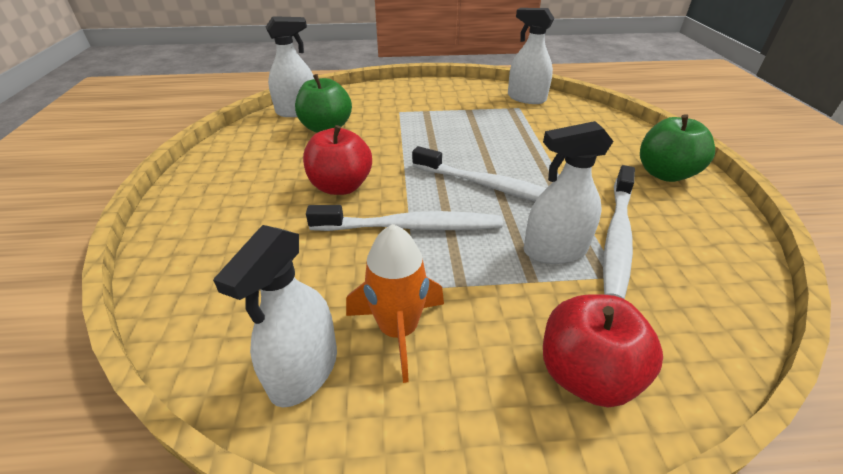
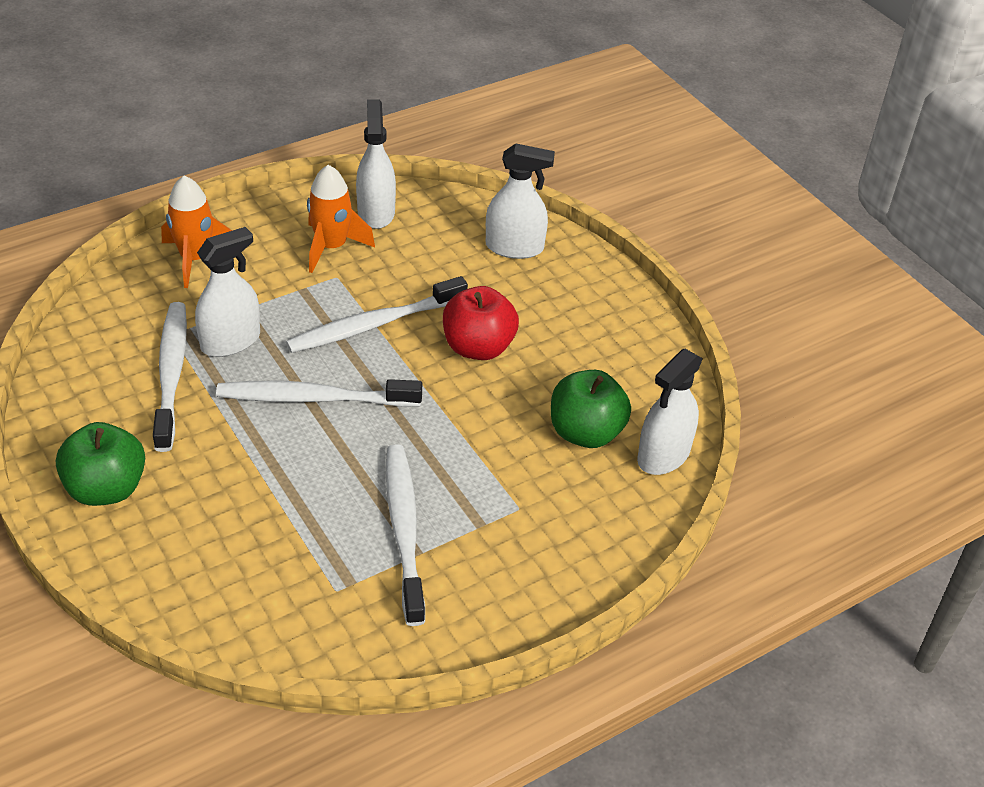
camera: 150 degrees right, 5 degrees up
(469, 117) = (404, 530): none -> white toothbrush
(526, 98) = (332, 627): white spray bottle -> white spray bottle (514, 247)
(586, 374) = (195, 259): red apple -> orange rocket

